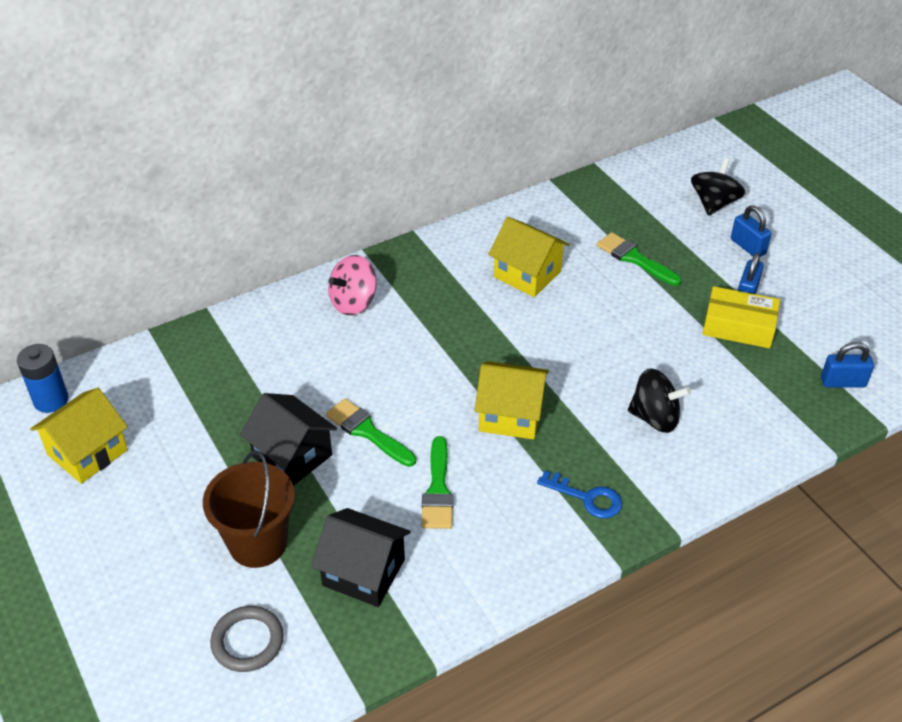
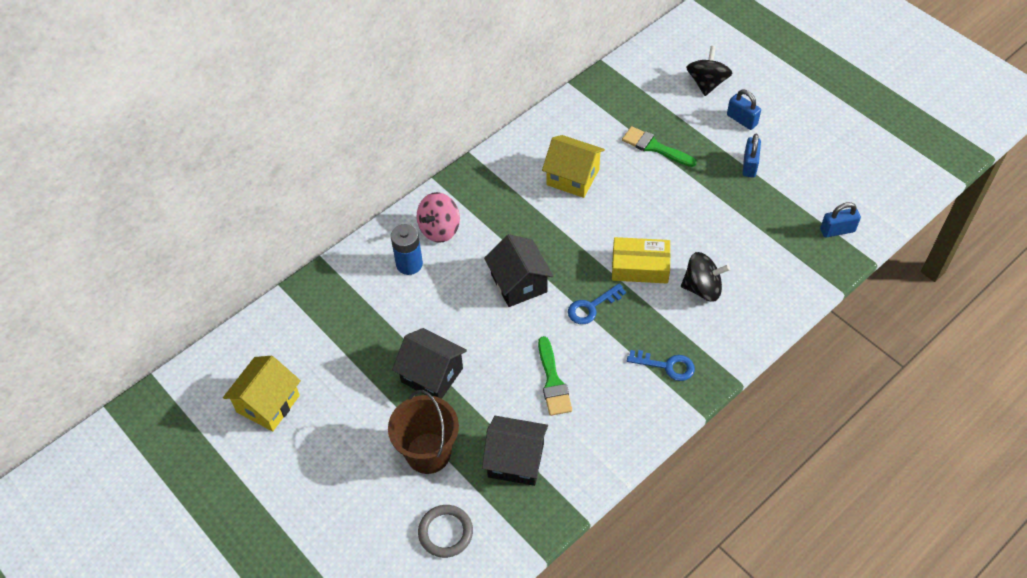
camera: 10 degrees left, 10 degrees up
(51, 400) = (221, 364): blue battery -> blue battery (409, 264)
(367, 432) = (484, 343): green brush -> none
(429, 374) = (519, 283): none -> black house
(510, 415) = (591, 307): yellow house -> blue key
(738, 326) = (749, 195): yellow box -> yellow box (640, 266)

